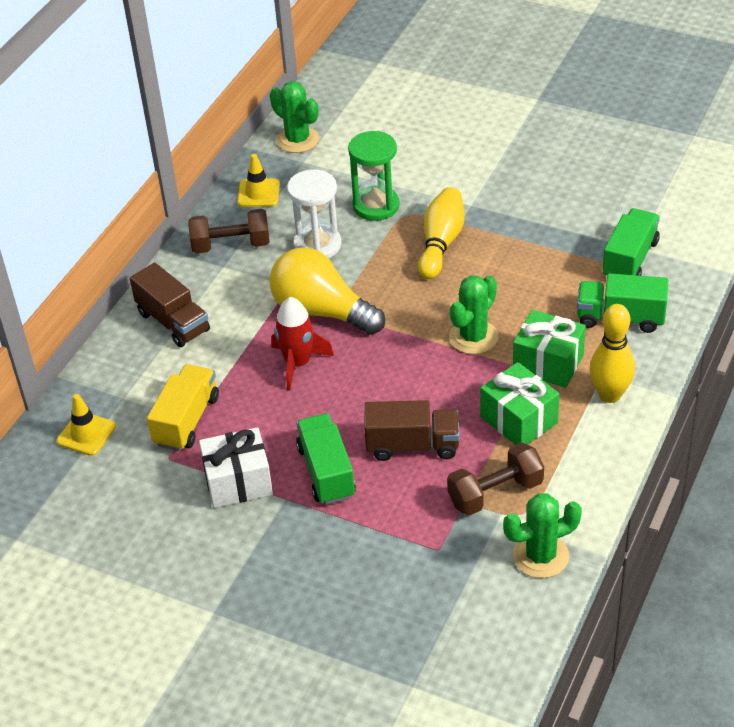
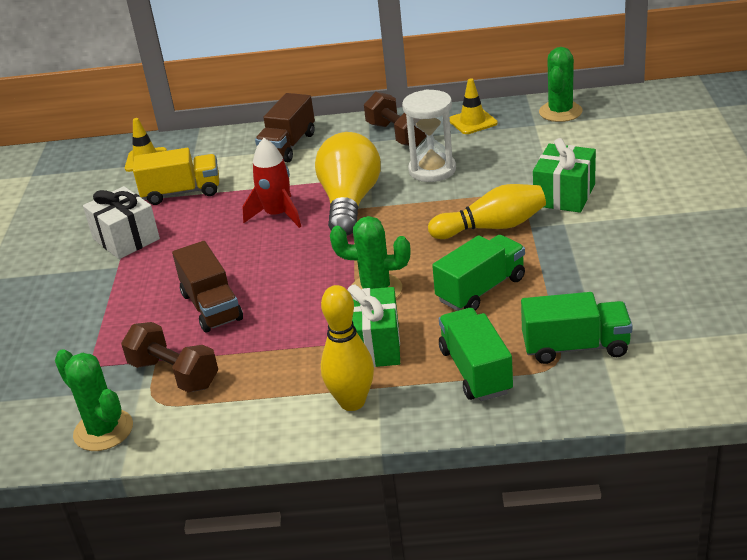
camera: 65 degrees right, 10 degrees down
(326, 472) = (157, 275): green truck -> green truck (481, 289)
(376, 206) = (511, 177): green hourglass -> none
(519, 420) = (279, 355): green gift -> green gift (564, 195)

